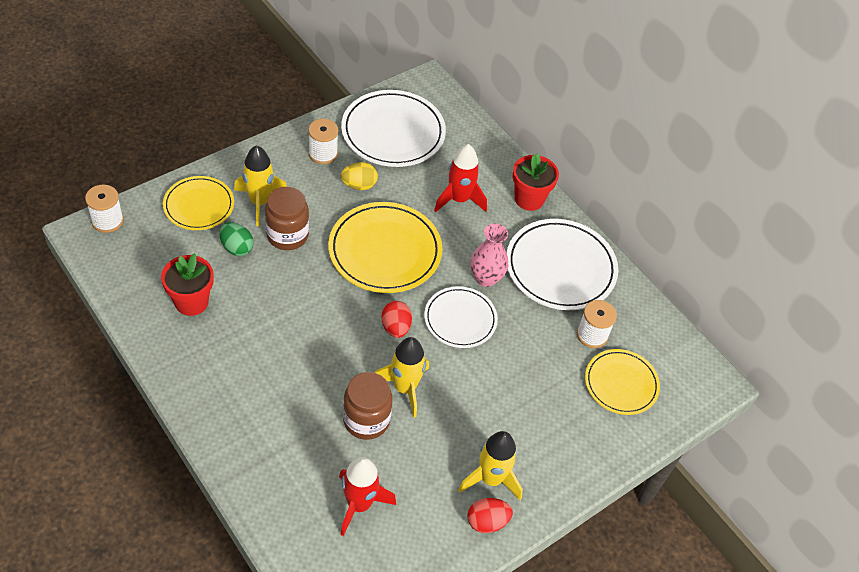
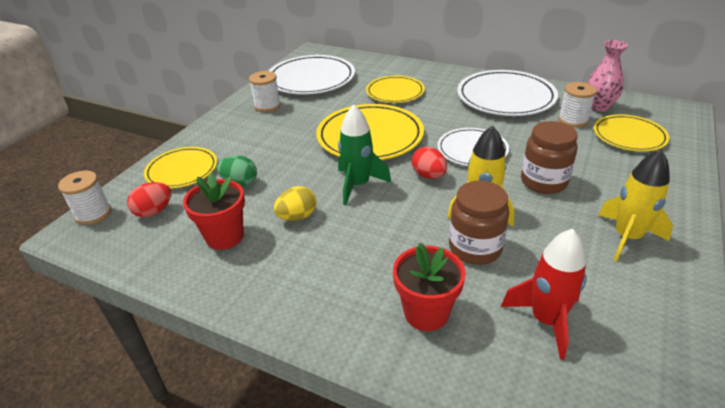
camera: 20 degrees left, 15 degrees down
(260, 202) = (237, 148): yellow rocket -> none
(287, 235) = (280, 158): brown jar -> brown jar (543, 182)
(329, 305) = (358, 185): none -> green rocket
(359, 185) = (312, 111): yellow egg -> yellow egg (297, 217)
(459, 199) = (395, 92): red rocket -> yellow plate
(486, 278) = (462, 121): pink vase -> pink vase (598, 107)
(487, 522) = (667, 271): red egg -> red egg (154, 211)
(529, 199) = (442, 75): red flower pot -> red flower pot (426, 313)

